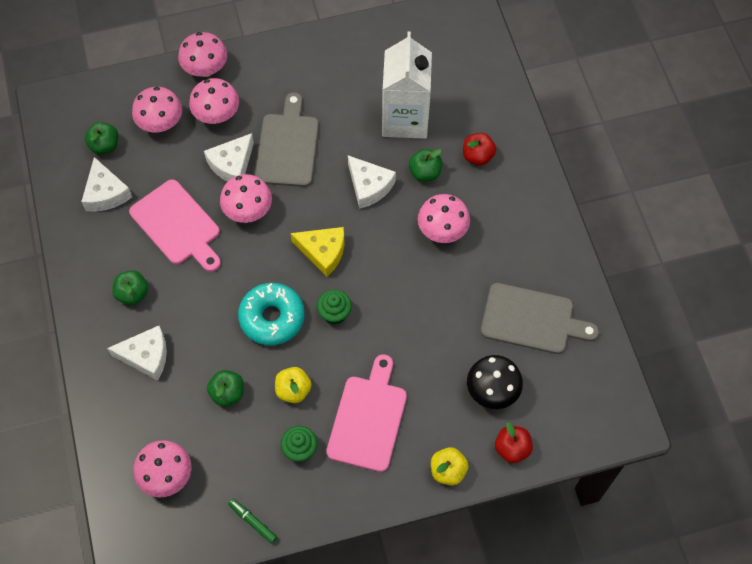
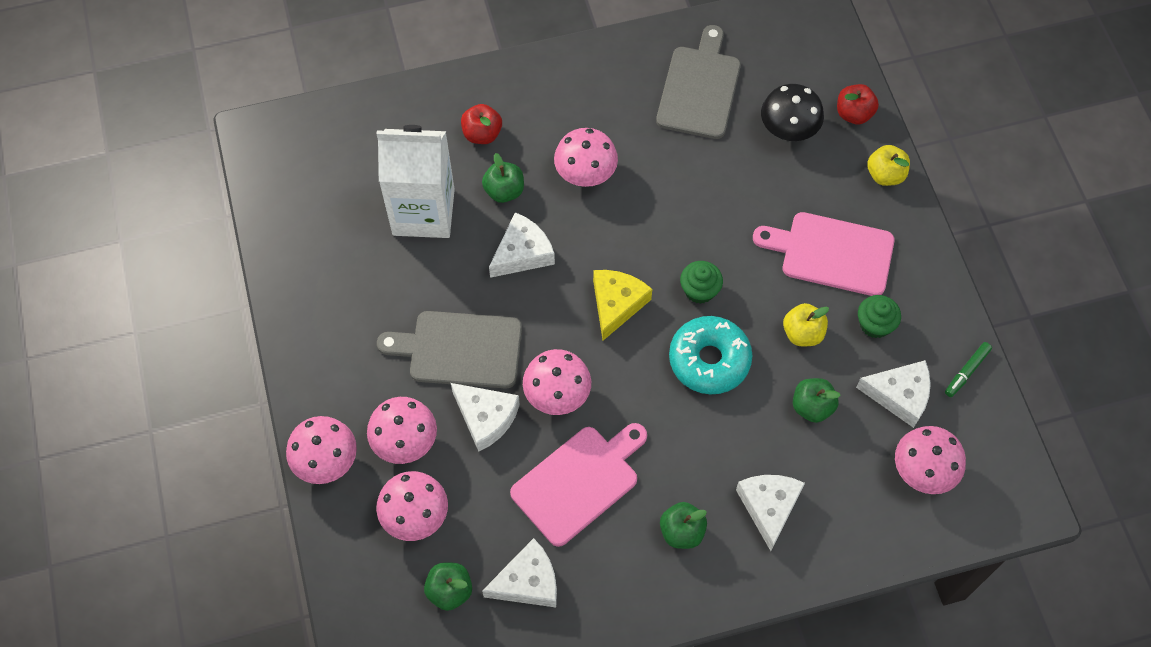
camera: 90 degrees left, 0 degrees up
(234, 463) = (899, 395): none -> white cheese

